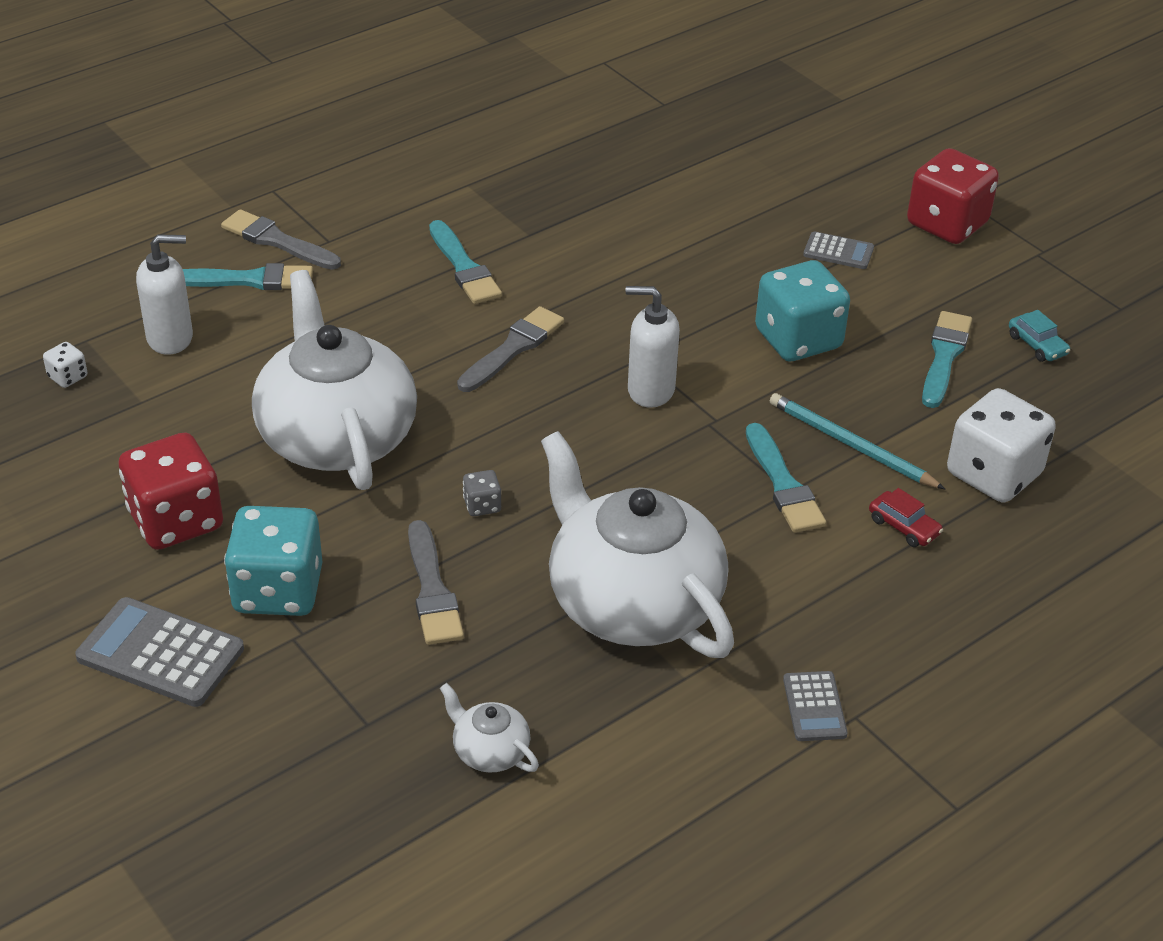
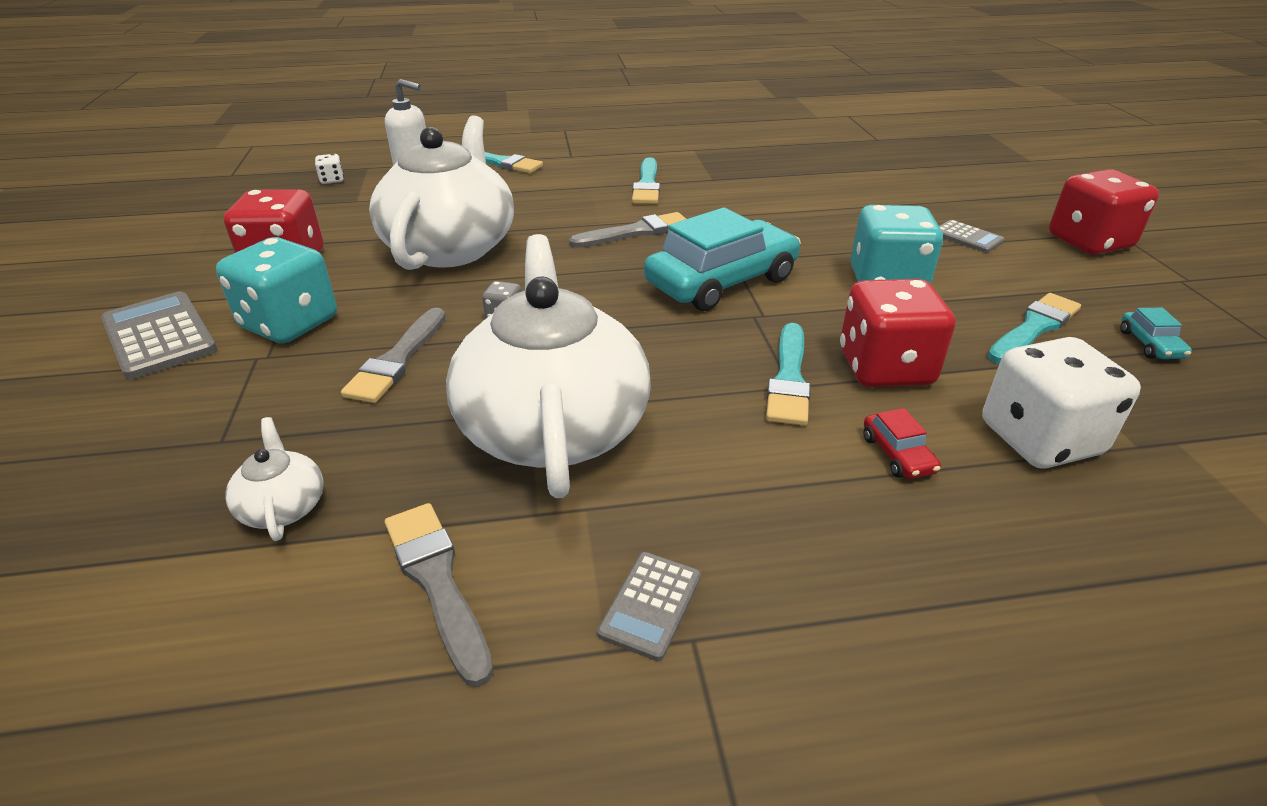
camera: 30 degrees right, 5 degrees down
(277, 241) = (538, 150): grey brush -> grey brush (437, 582)
(650, 390) = (721, 281): white soap dispenser -> turquoise car
(851, 445) = (885, 368): turquoise pencil -> red dice

